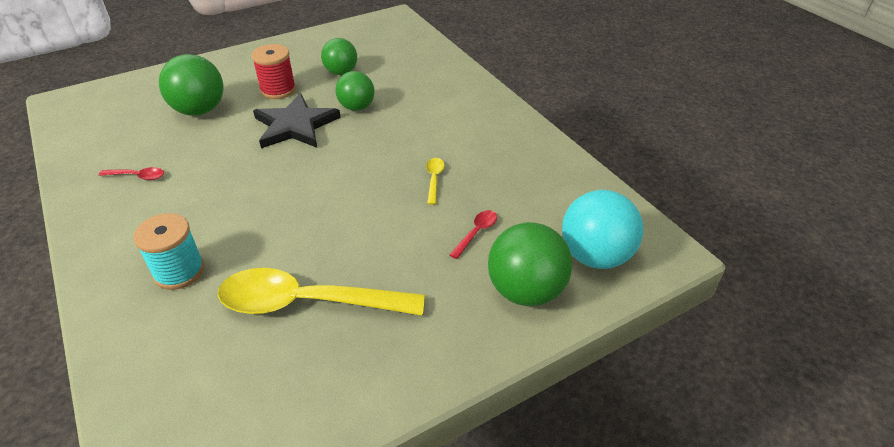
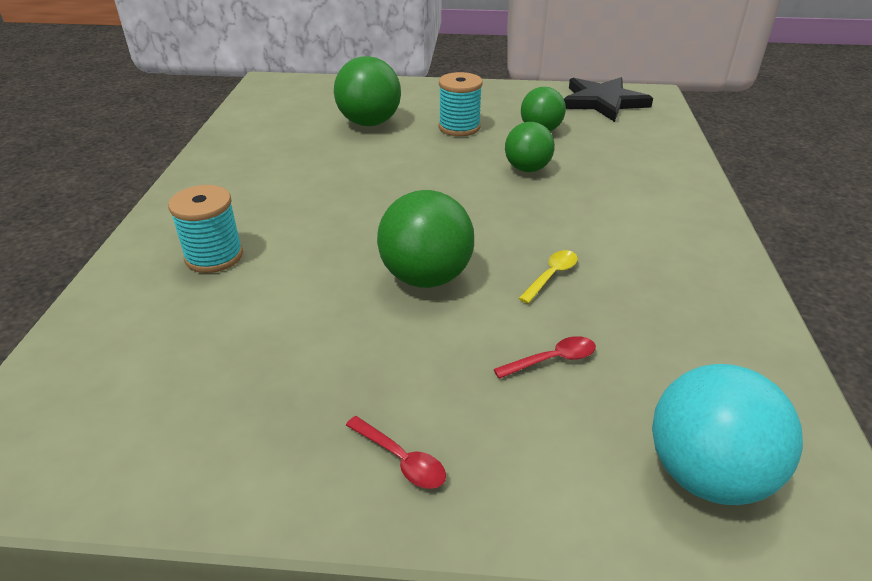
camera: 35 degrees right, 5 degrees down
(137, 176) = (264, 160): red spoon -> red spoon (401, 460)
(278, 90) = (459, 127): red spool -> turquoise spool
(295, 125) = (445, 165): black star -> black star (603, 102)
(307, 303) = (293, 344): yellow spoon -> none
(525, 291) = (558, 466): green ball -> green ball (426, 277)

